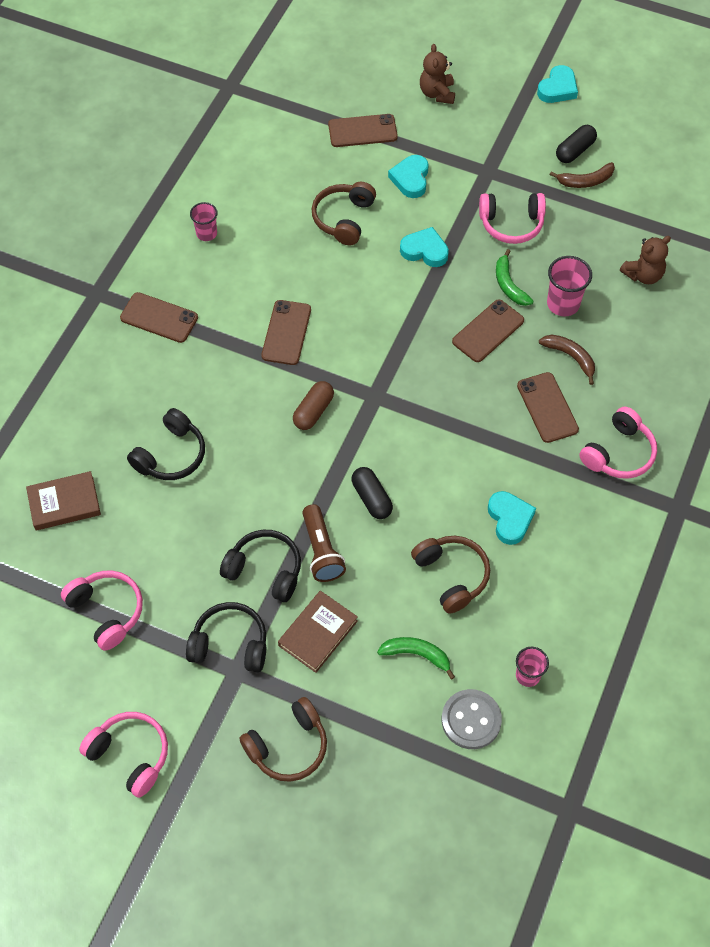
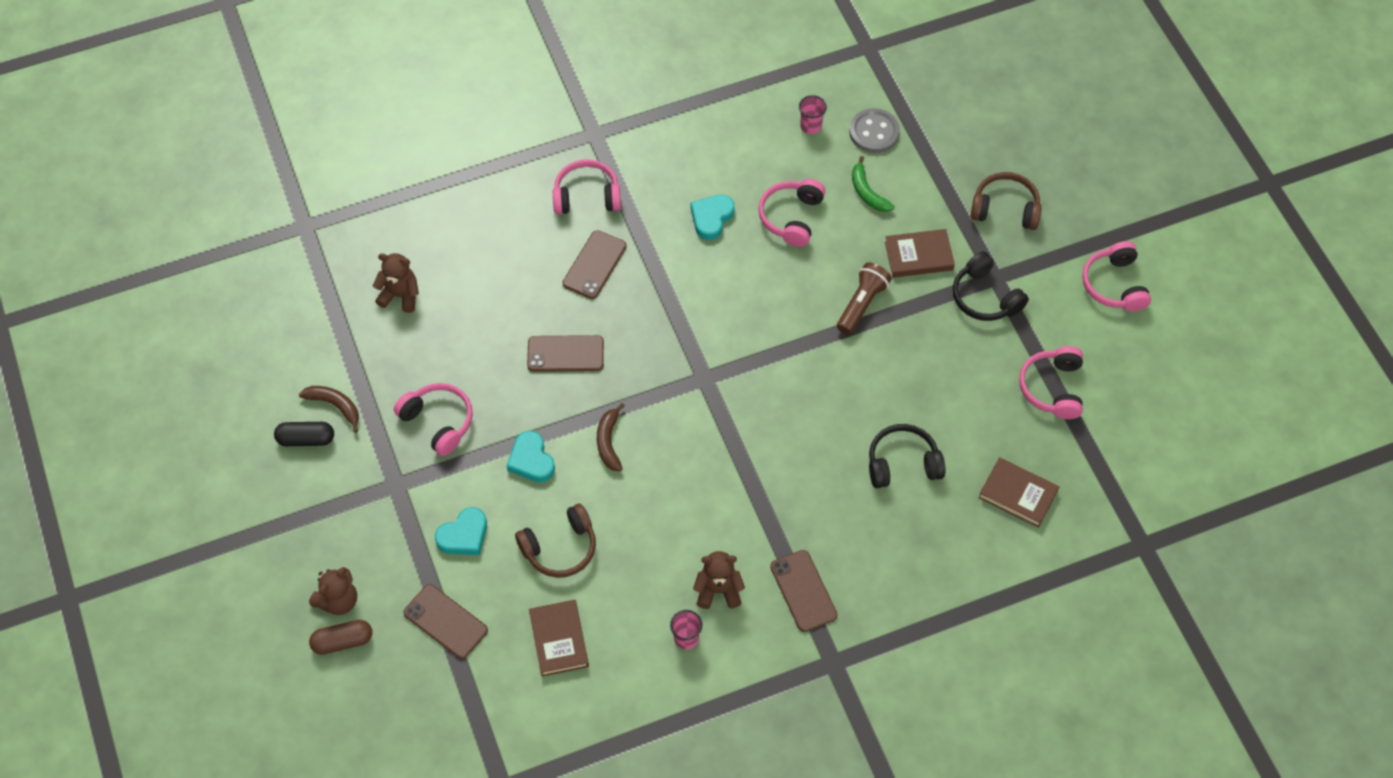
camera: 135 degrees left, 0 degrees up
(215, 274) = (718, 590): none -> brown teddy bear
(265, 570) = (914, 324): black headphones -> none
(284, 173) = (559, 640): none -> brown book
(286, 332) = (716, 487): brown phone -> none
(313, 411) = (762, 405): brown capsule -> brown capsule (343, 641)
(371, 498) = (789, 309): black capsule -> none
(451, 576) = (791, 217): brown headphones -> pink headphones
(509, 285) = (504, 375): green banana -> none
(558, 88) = (238, 509): turquoise heart -> none
(563, 304) = (486, 325): pink cup -> none
(570, 357) = (532, 284): brown banana -> brown banana (609, 442)

